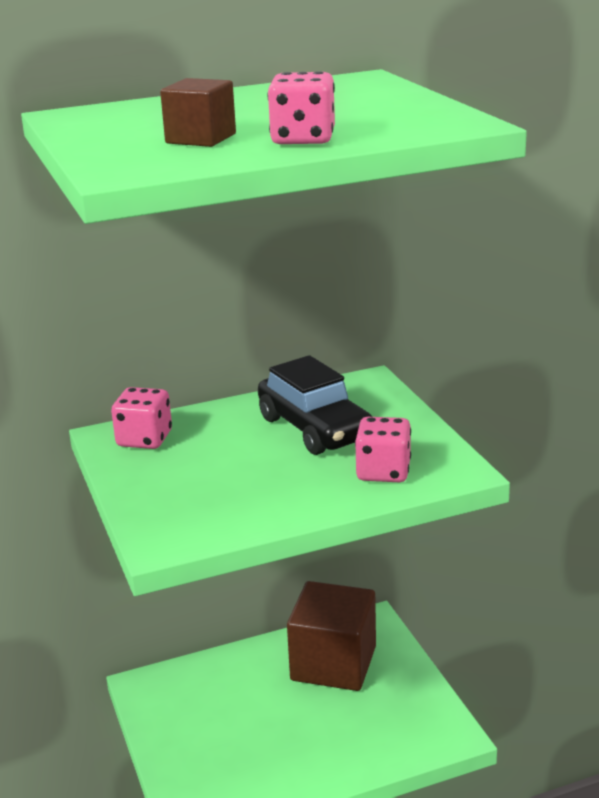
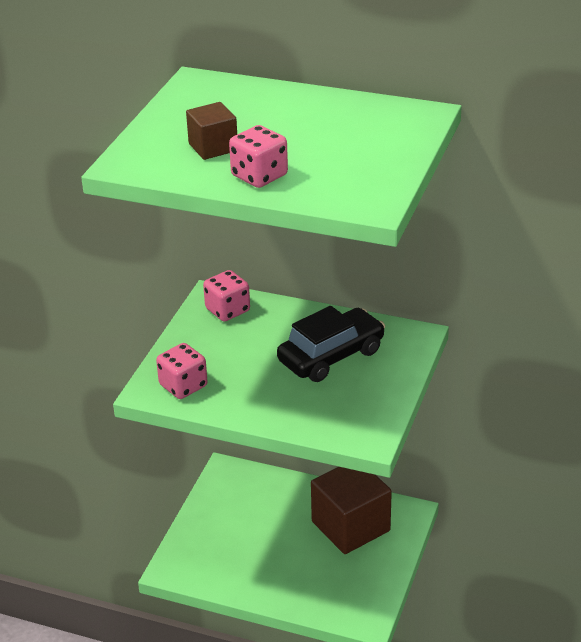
camera: 40 degrees right, 10 degrees up
(315, 428) = (331, 356): black car -> black car turned 135 degrees counterclockwise
(383, 472) = (325, 412): pink dice -> pink dice (183, 386)

